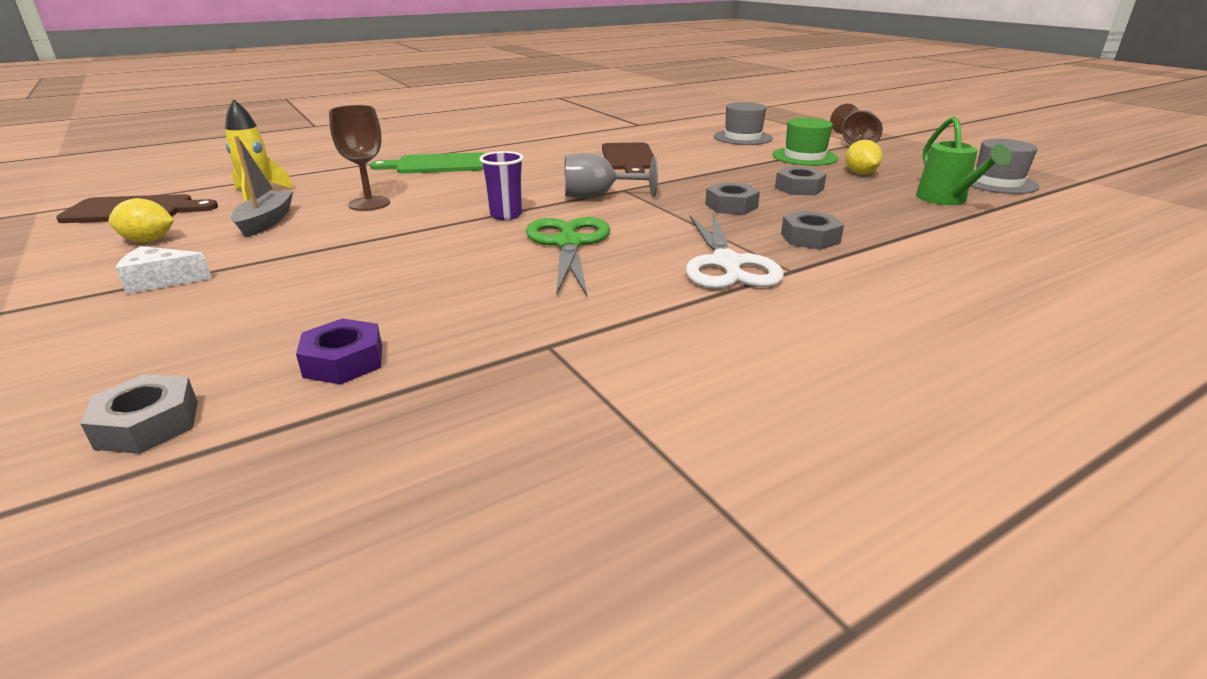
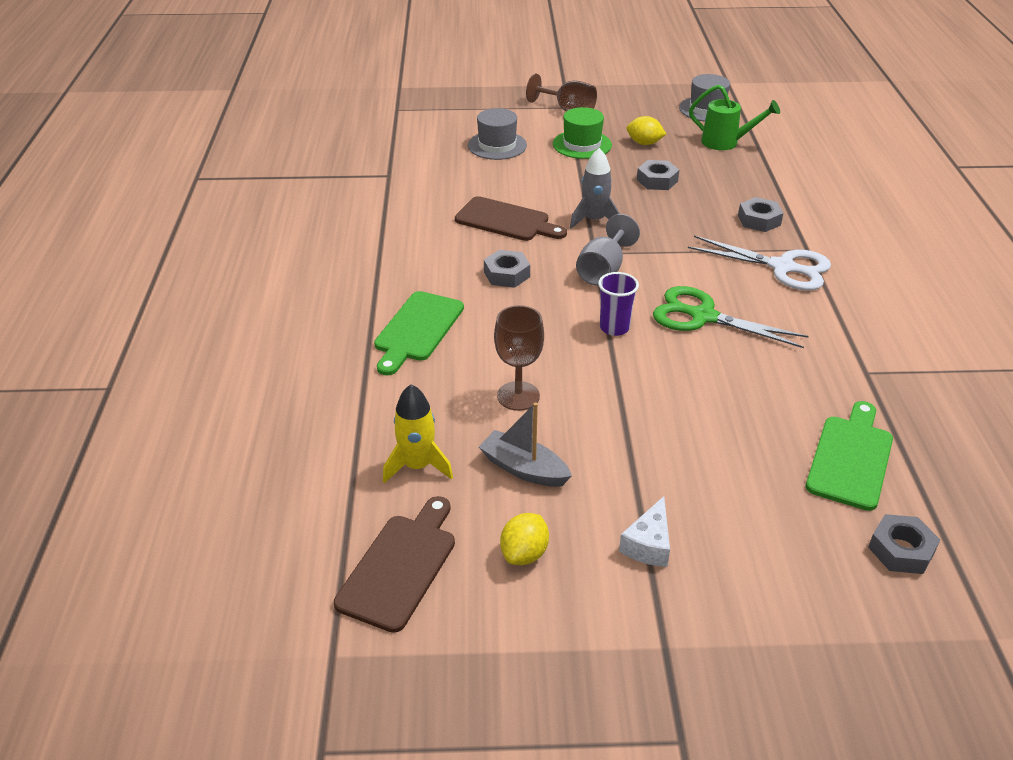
camera: 60 degrees left, 10 degrees up
(343, 361) = (851, 458): purple nut -> green cutting board
(679, 181) = (594, 220): none -> grey rocket
(731, 206) = (674, 222): grey nut -> grey nut (506, 274)

